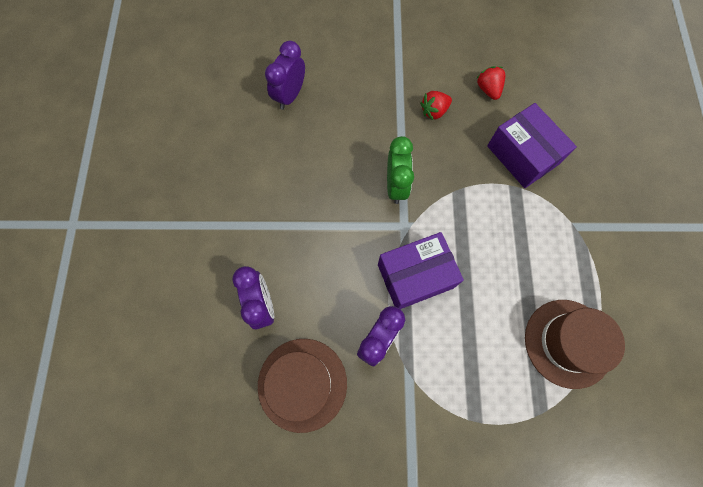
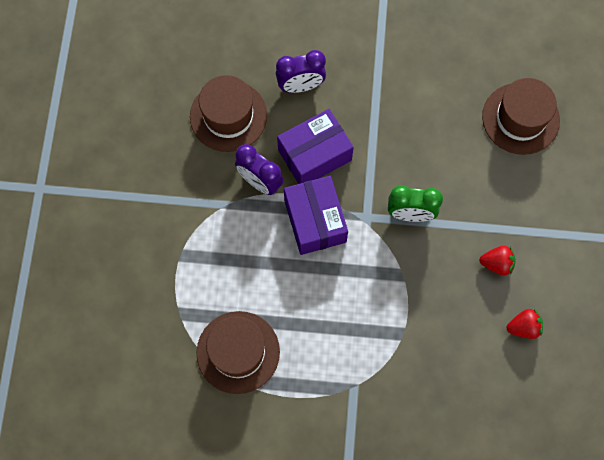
camera: 95 degrees right, 0 degrees up
(290, 95) = (520, 118): purple clock -> brown hat
(434, 111) = (497, 263): red strawberry -> red strawberry turned 120 degrees clockwise
(522, 155) = (439, 349): purple box -> purple box (314, 155)

